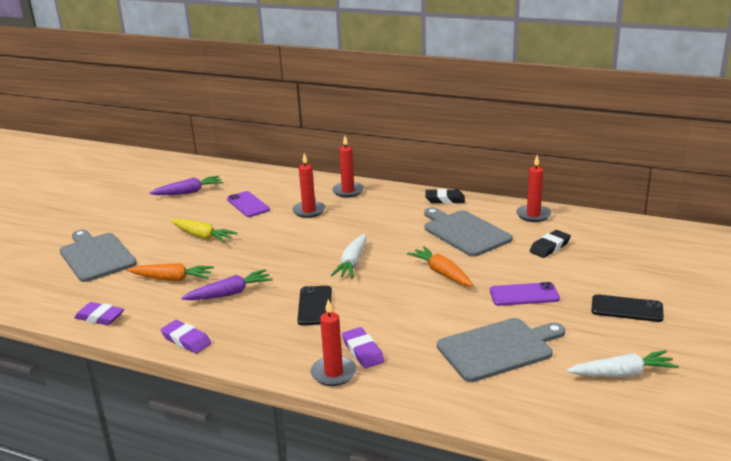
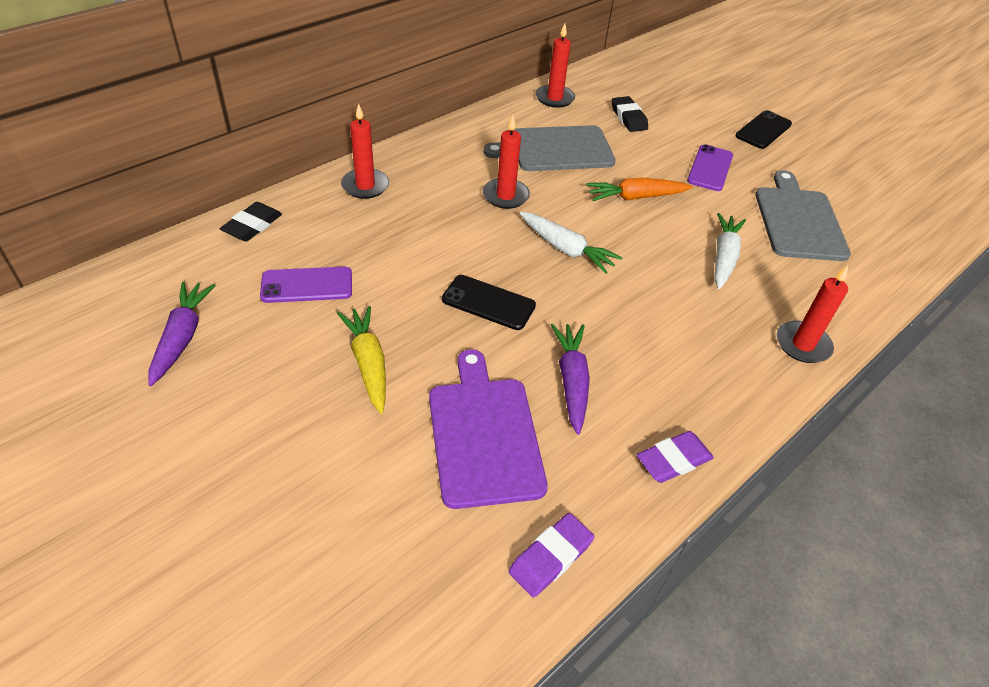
camera: 70 degrees left, 20 degrees up
(96, 256) = (319, 523): grey cutting board -> none
(171, 279) = (484, 435): orange carrot -> purple cutting board
(202, 236) = (368, 364): yellow carrot -> yellow carrot turned 75 degrees counterclockwise
(309, 211) = (390, 236): red candle -> red candle (505, 196)
(315, 306) = (651, 312): black phone -> black phone (488, 302)
(362, 351) = (767, 308): purple eraser -> none
(445, 199) = (465, 130): black eraser -> black eraser (252, 226)
(621, 374) = (861, 176): white carrot -> white carrot (723, 257)

